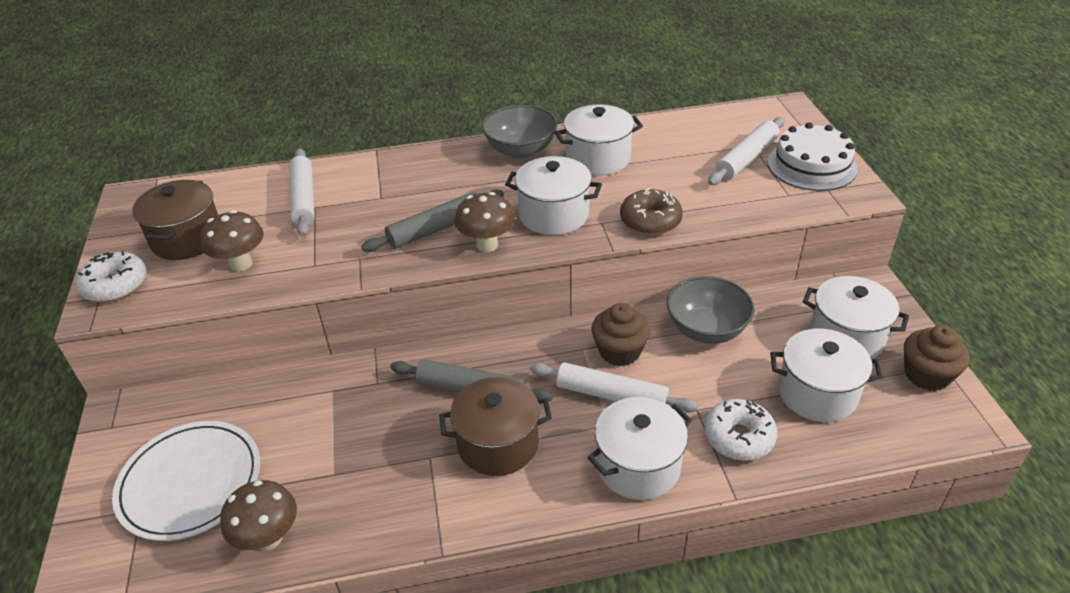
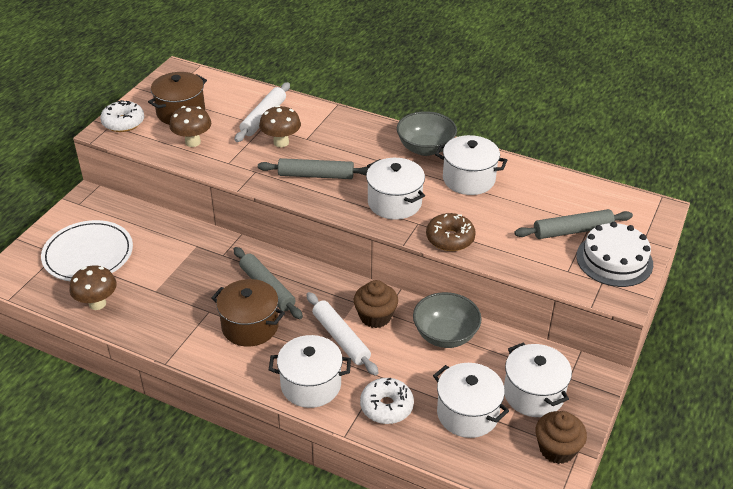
camera: 35 degrees right, 0 degrees up
(487, 245) = (333, 201): brown mushroom -> brown mushroom (281, 142)
(746, 158) = (572, 231): white rolling pin -> grey rolling pin

